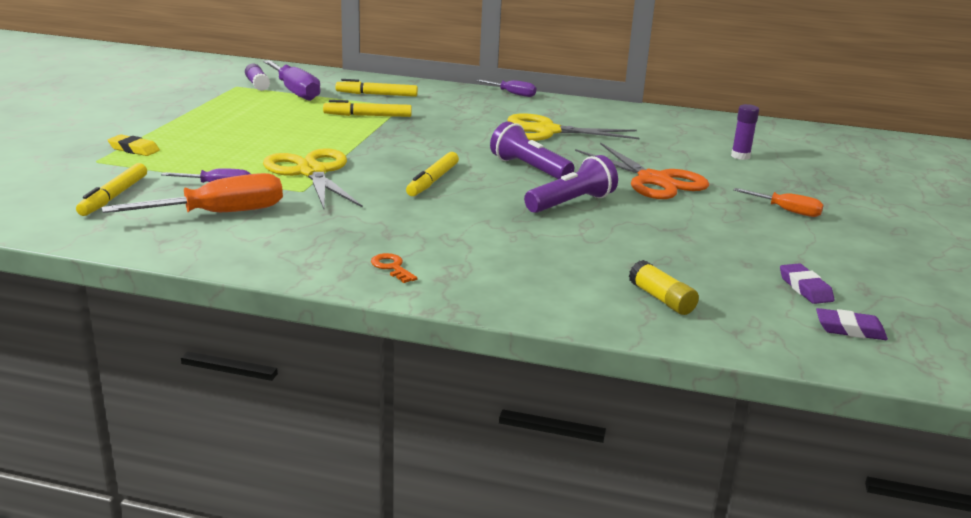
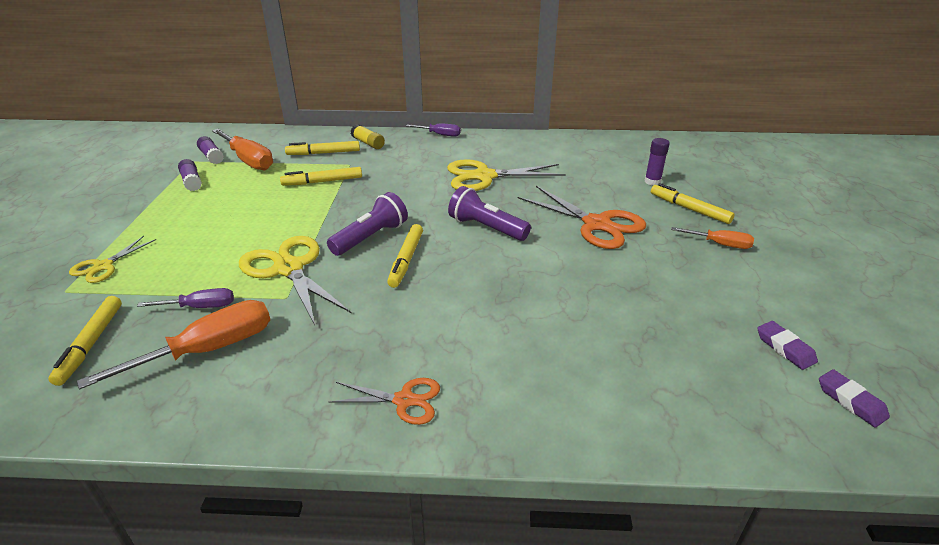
camera: 10 degrees left, 10 degrees up
(134, 149) = (103, 266): yellow eraser -> yellow scissors
(232, 101) = (192, 182): none -> purple glue stick
(295, 92) = (248, 160): purple screwdriver -> orange screwdriver
(392, 267) = (404, 400): orange key -> orange scissors
(571, 203) = (539, 268): purple flashlight -> purple flashlight (371, 237)
(661, 299) = (672, 393): yellow glue stick -> yellow glue stick (368, 143)
(770, 181) = (689, 209): none -> yellow marker
(850, 329) = (850, 401): purple eraser -> purple eraser turned 60 degrees clockwise

